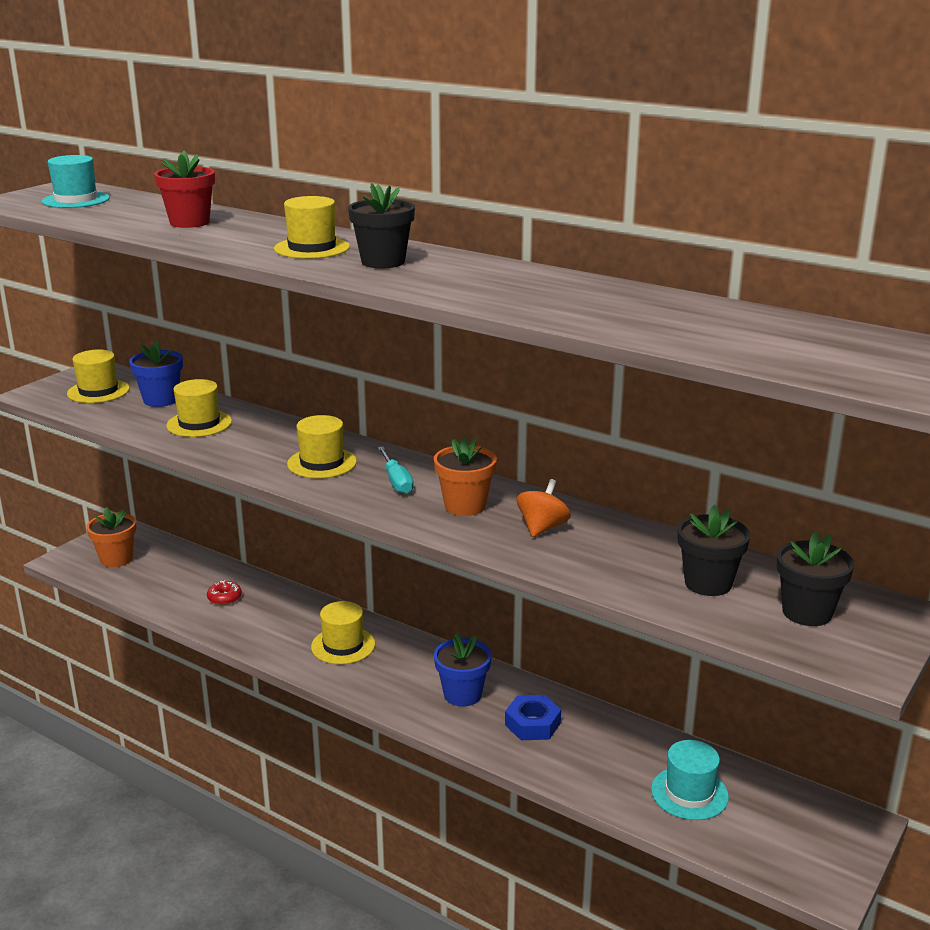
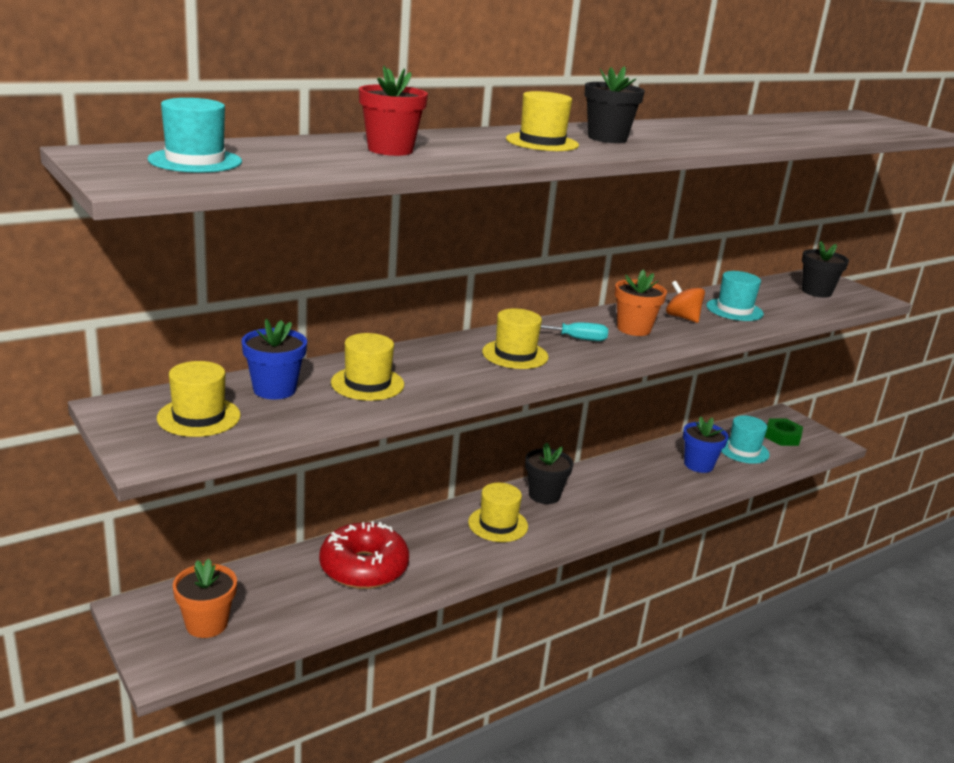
camera: 70 degrees left, 0 degrees up
(224, 598) = (364, 568): red donut -> red donut, size x2.37
(462, 694) = (600, 492): blue flower pot -> blue flower pot (698, 465)
(532, 724) = (650, 476): blue nut -> none
(621, 557) = (734, 310): none -> turquoise hat
(708, 583) = (776, 301): black flower pot -> black flower pot (544, 495)
(779, 828) = (782, 437): none -> green nut

